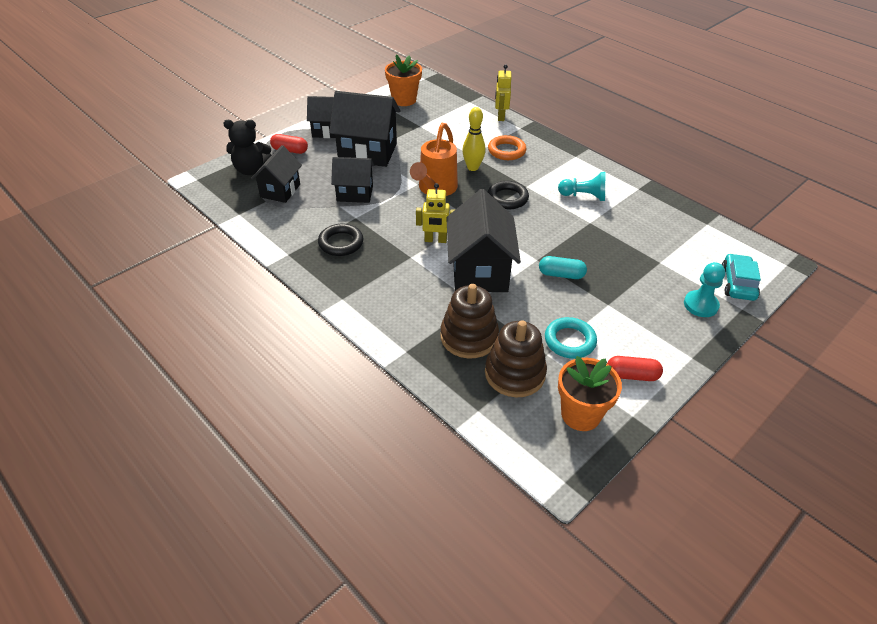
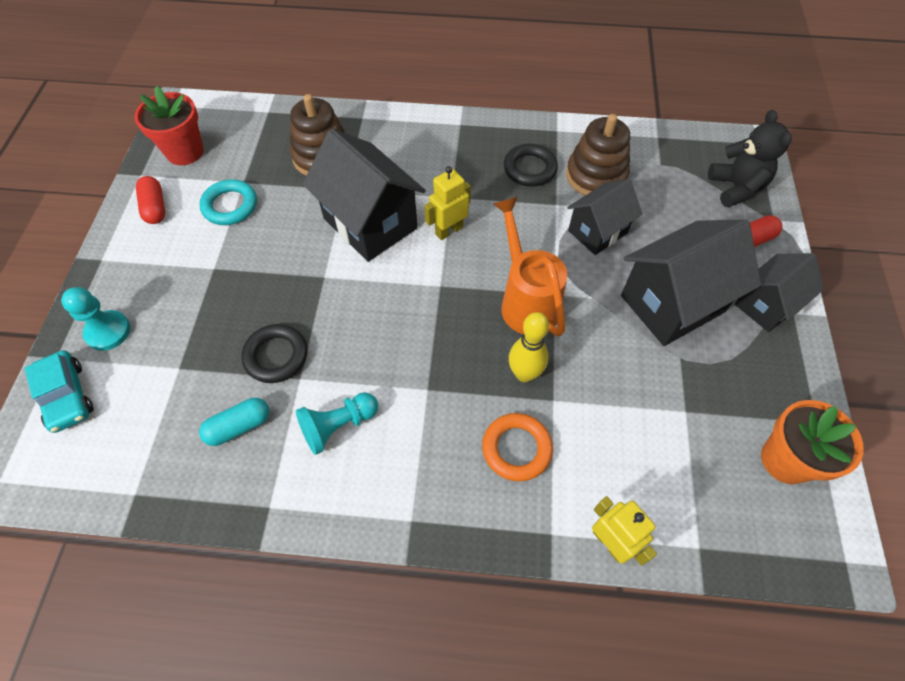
camera: 140 degrees right, 15 degrees up
(251, 170) = (736, 188): black teddy bear -> black teddy bear turned 120 degrees clockwise
(280, 191) = (668, 184): black house -> none
(507, 198) = (431, 348): black ring -> black ring (276, 356)
(515, 373) = (259, 151): brown stacking toy -> brown stacking toy (596, 176)
(561, 274) = (284, 273): turquoise capsule -> turquoise capsule (239, 426)
(580, 414) = (185, 152): orange flower pot -> red flower pot
(632, 375) = (155, 207): red capsule -> red capsule turned 75 degrees counterclockwise

